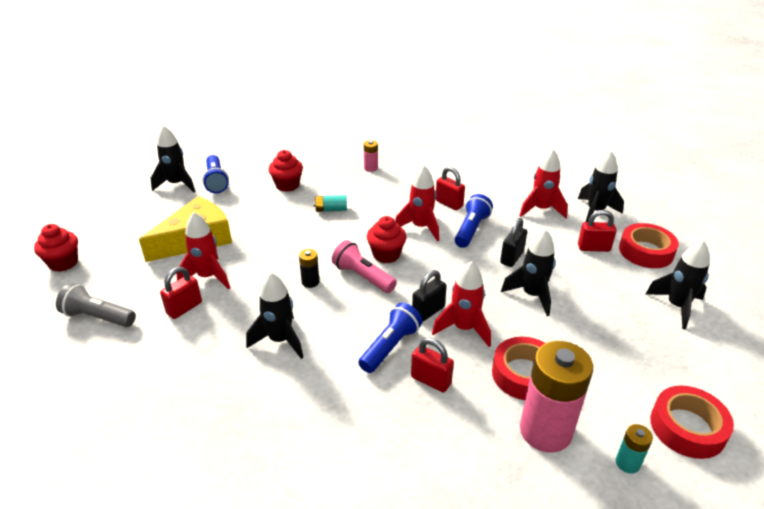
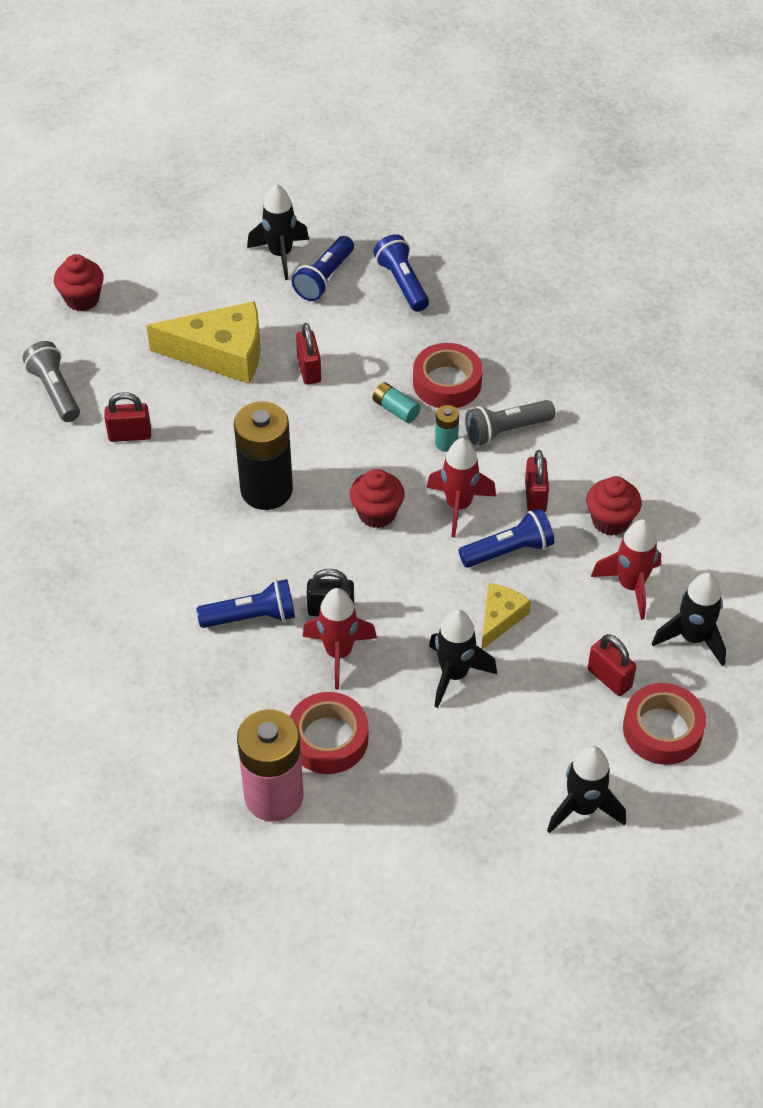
camera: 45 degrees right, 15 degrees up
(208, 277) = (184, 412): red rocket -> none
(262, 164) = (402, 283): none -> blue flashlight
(280, 340) = (170, 534): black rocket -> none
(287, 185) = (392, 338): red cupcake -> red cupcake (610, 521)
(310, 282) = (266, 490): black battery -> black battery, size x2.26
(363, 277) = (321, 522): pink flashlight -> none
(371, 168) = (517, 377): pink battery -> none
(396, 188) = (506, 430): none -> grey flashlight
(431, 380) = (243, 676): red padlock -> red padlock (309, 370)
(511, 258) = (500, 618): black padlock -> yellow cheese
(627, 463) = (299, 875): turquoise battery -> turquoise battery (446, 443)
(687, 427) = (394, 900): red tape -> red tape (447, 383)

